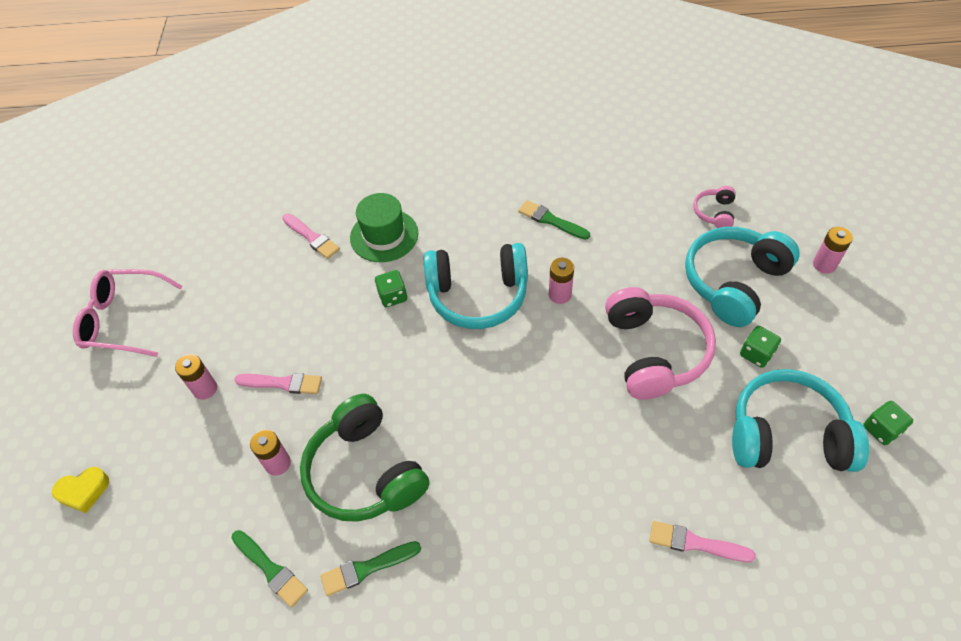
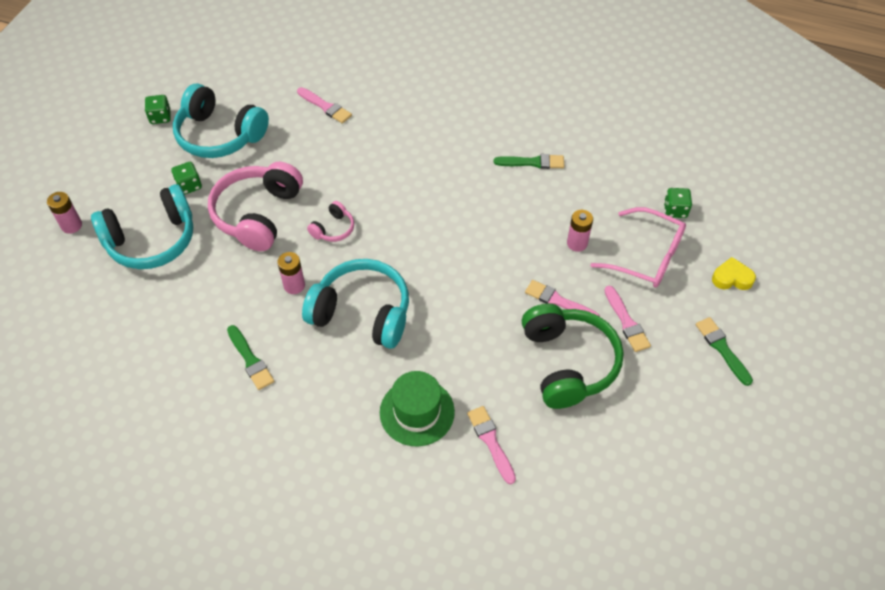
camera: 160 degrees left, 0 degrees up
(123, 319) = (700, 422): pink glasses -> pink glasses (647, 257)
(205, 389) = (626, 322): pink battery -> pink brush
(271, 569) = (596, 183): green brush -> green brush (722, 349)
(365, 472) = (513, 215): green headphones -> green headphones (568, 363)
(393, 296) = (436, 342): green dice -> green dice (675, 210)
(714, 213) = (105, 305): pink headphones -> pink headphones (333, 229)

